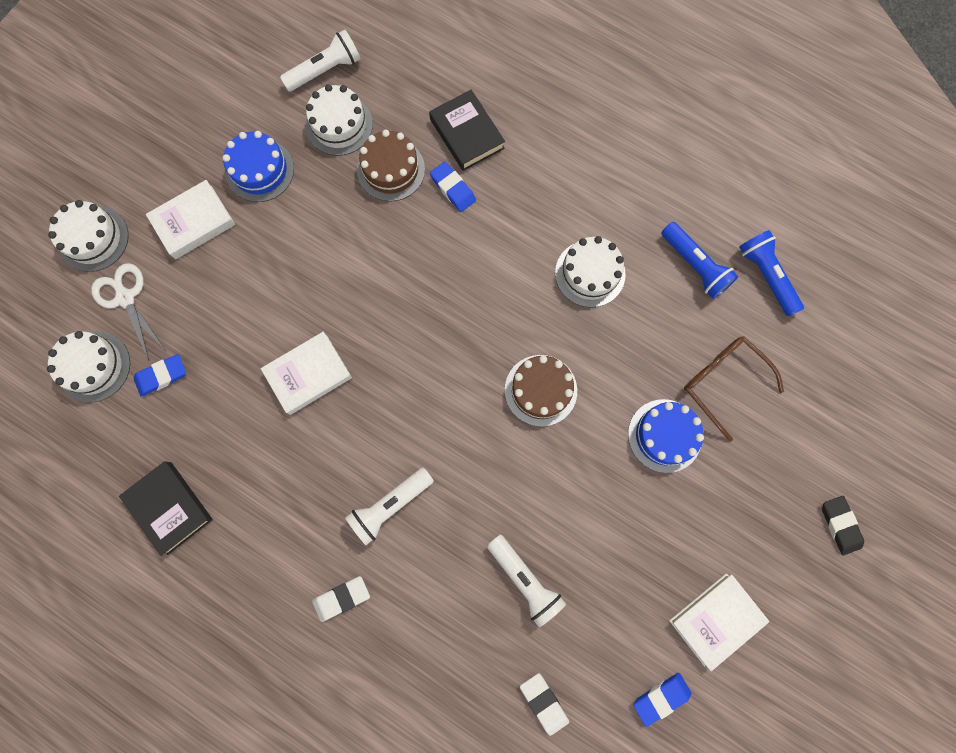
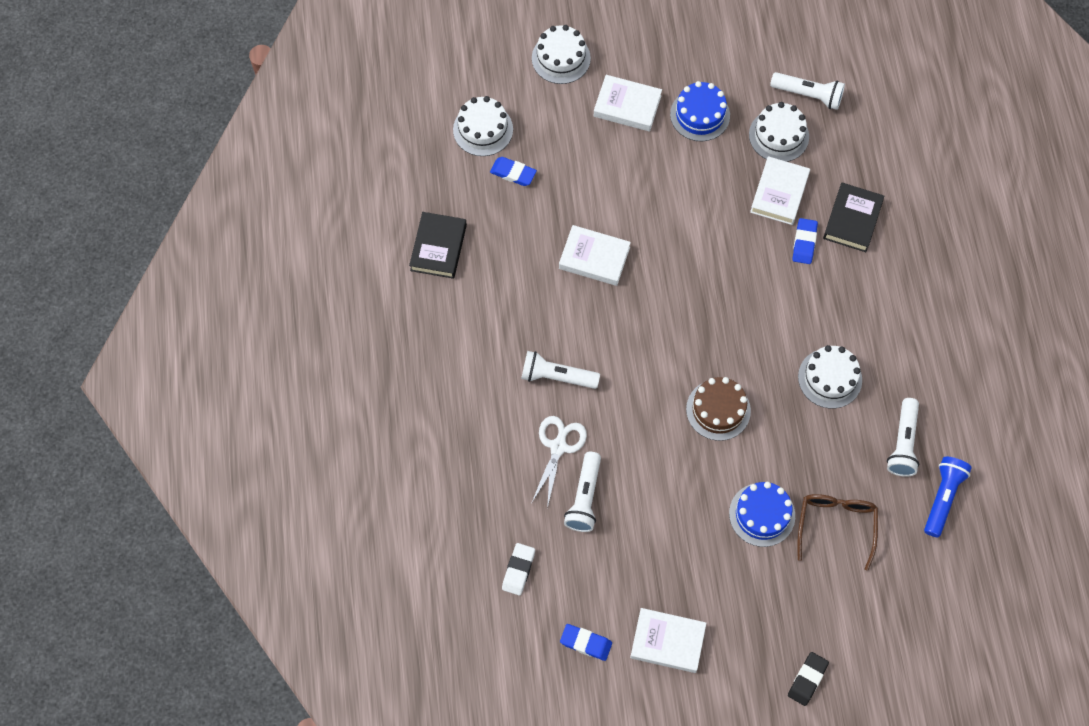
camera: 50 degrees right, 10 degrees down
(125, 298) = (541, 110): white scissors -> white scissors (558, 447)
(342, 598) = (474, 394): white eraser -> none
(391, 169) = (779, 193): brown cake -> white book
(694, 266) = (903, 443): blue flashlight -> white flashlight

